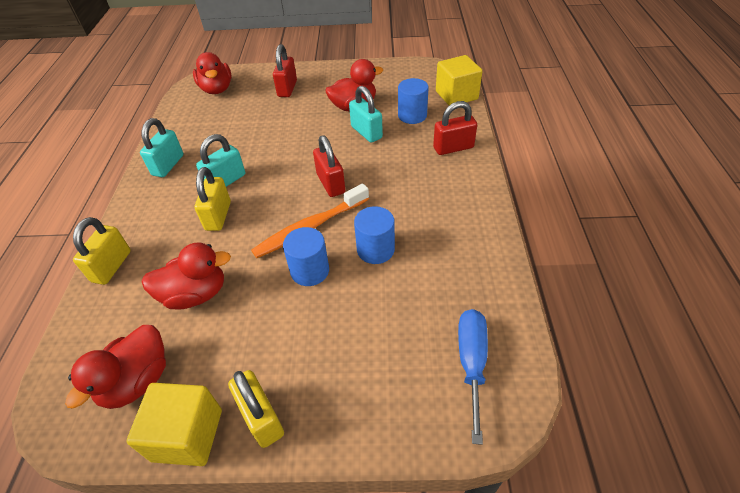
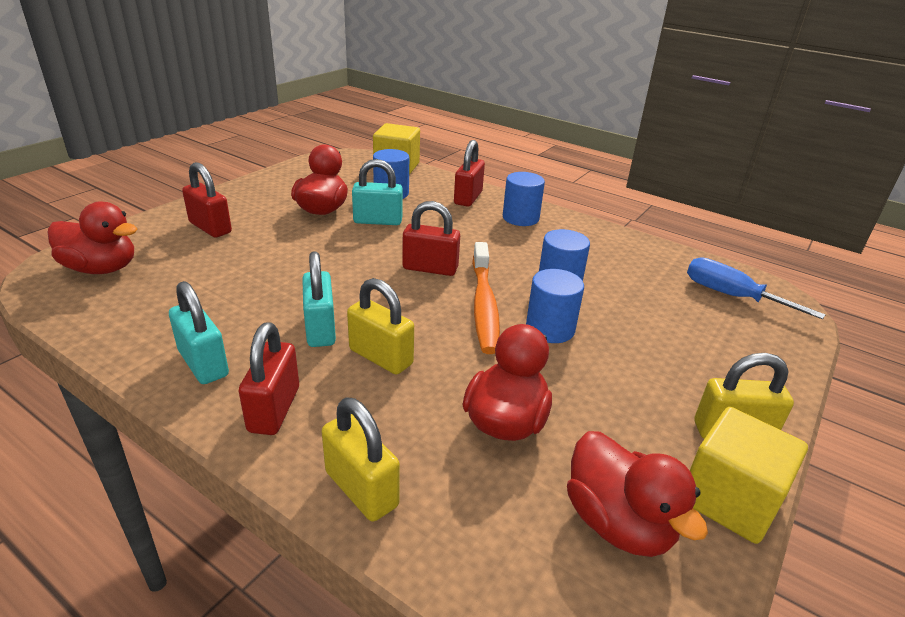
camera: 60 degrees left, 15 degrees down
(150, 206) = (274, 409): none -> red padlock
(455, 186) = (520, 218): none -> blue cylinder

